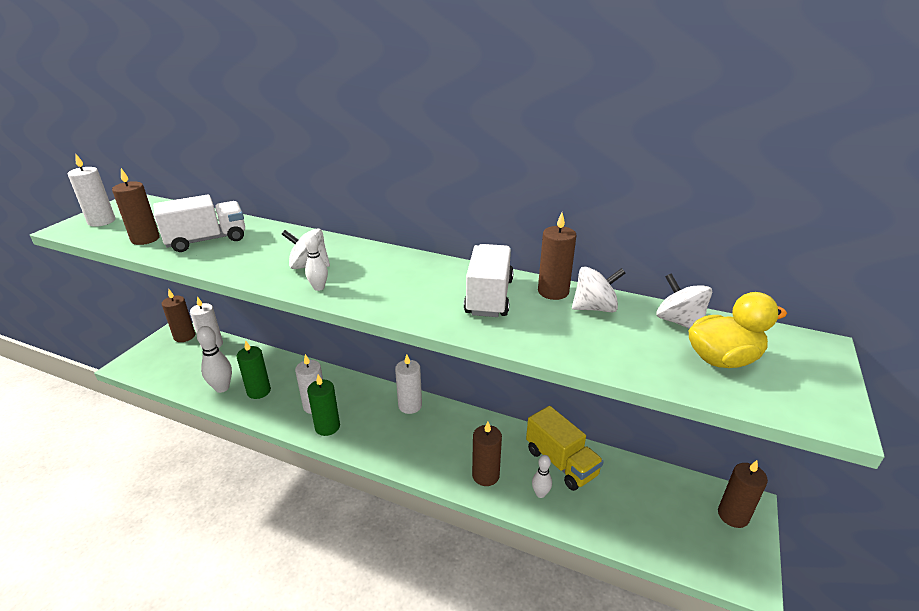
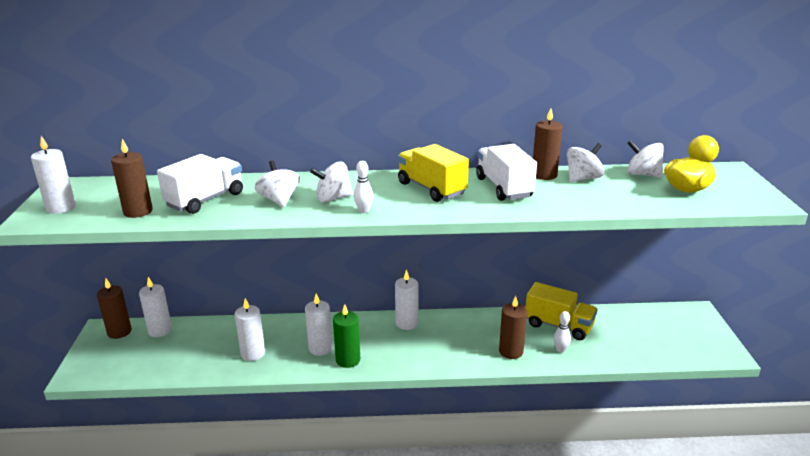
camera: 25 degrees left, 5 degrees down
(222, 388) = (211, 362): white bowling pin -> none
(259, 391) = (253, 353): green candle -> white candle
(262, 256) = (279, 200): none -> white spinning top
(412, 278) = (431, 189): none -> yellow truck
(733, 515) = (693, 321): brown candle -> none

